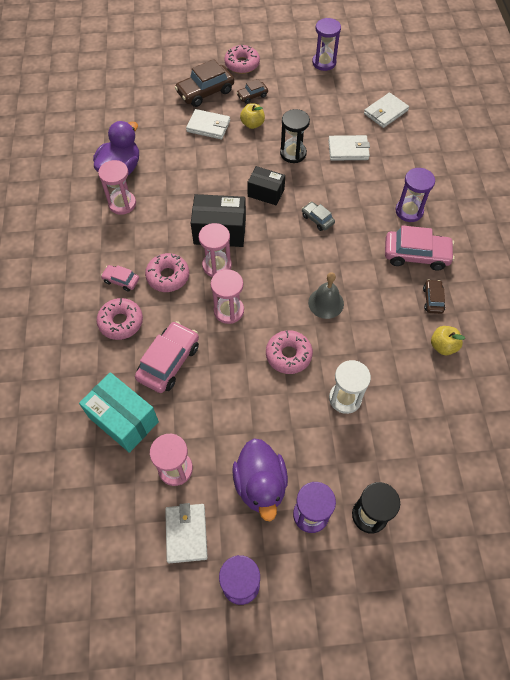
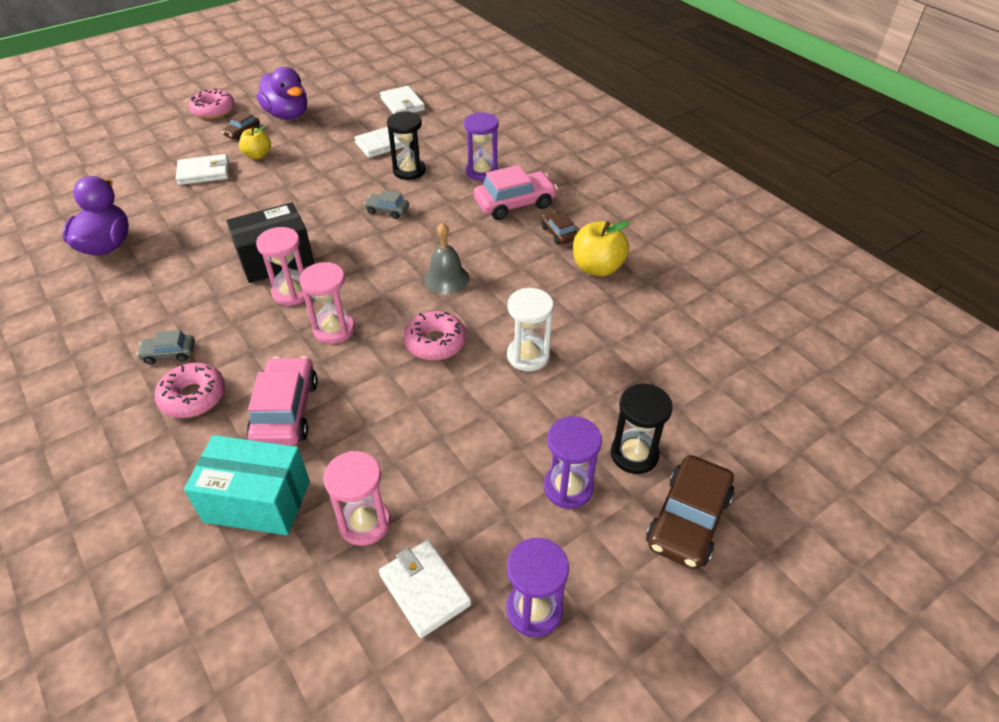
camera: 30 degrees left, 15 degrees down
(121, 280) = (169, 353): pink car -> grey car
(122, 204) = (128, 277): pink hourglass -> none
(168, 276) = (233, 326): pink donut -> none
(205, 92) = (181, 145): brown car -> brown car (688, 520)
(260, 484) = (487, 486): purple duck -> purple duck (287, 115)
(266, 193) = (311, 208): black box -> none
(293, 153) = (322, 165): black hourglass -> black hourglass (409, 171)
(324, 63) = (309, 85): purple hourglass -> none
(385, 112) = (402, 104): white wallet -> white wallet turned 45 degrees counterclockwise
(443, 346) = (597, 268): yellow apple -> yellow apple, size x1.52

